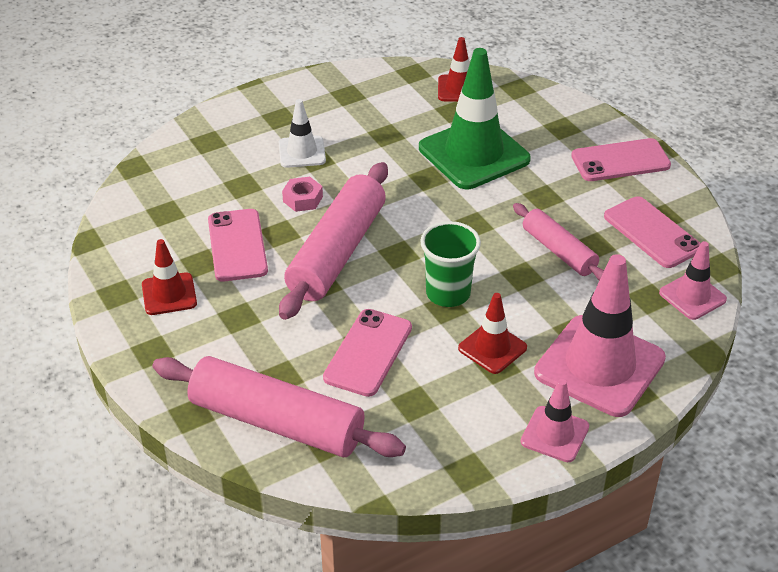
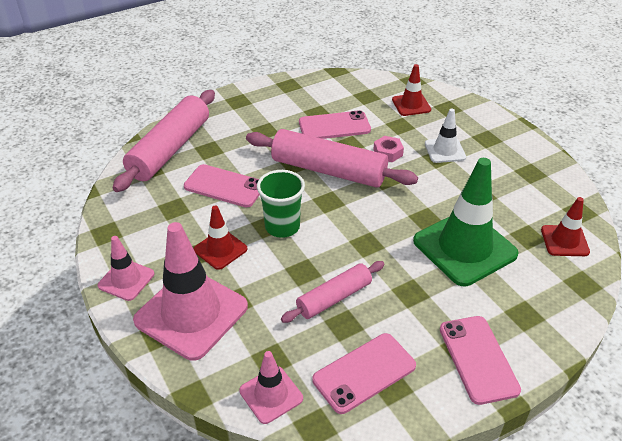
camera: 90 degrees right, 0 degrees up
(169, 294) = (287, 103): red traffic cone -> red traffic cone (411, 105)

